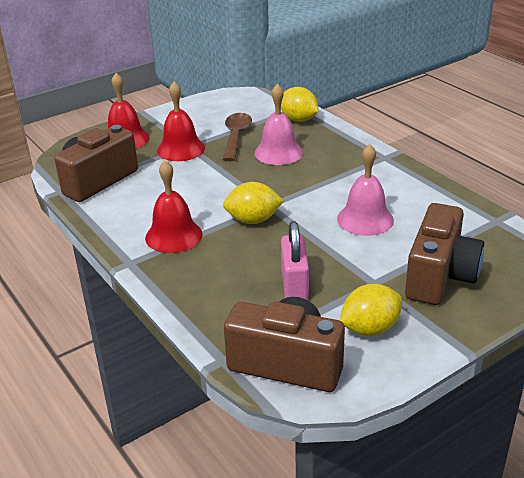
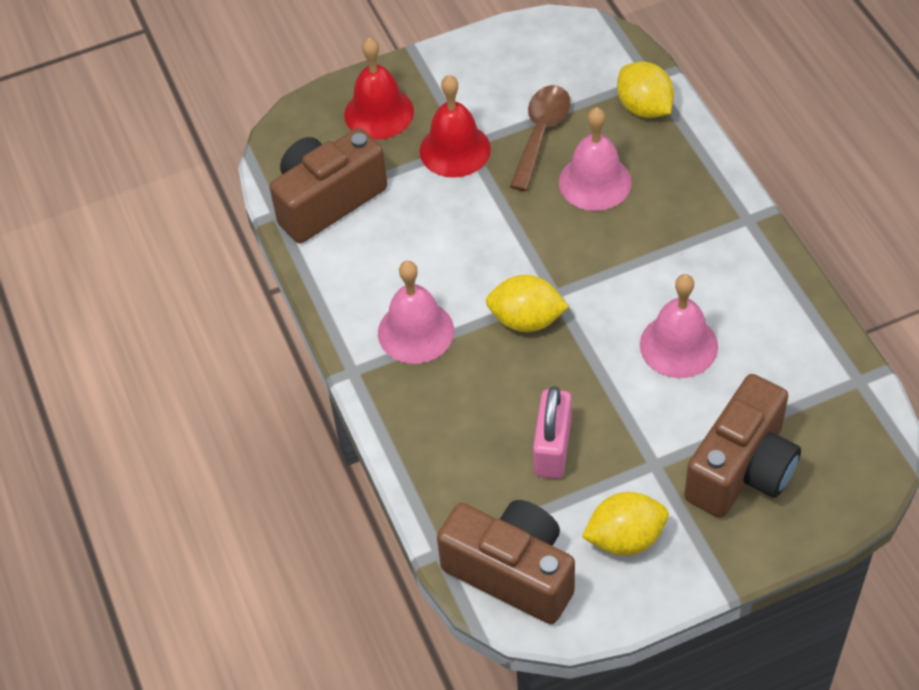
camera: 15 degrees right, 20 degrees up
(173, 236) = (416, 331): red bell -> pink bell

